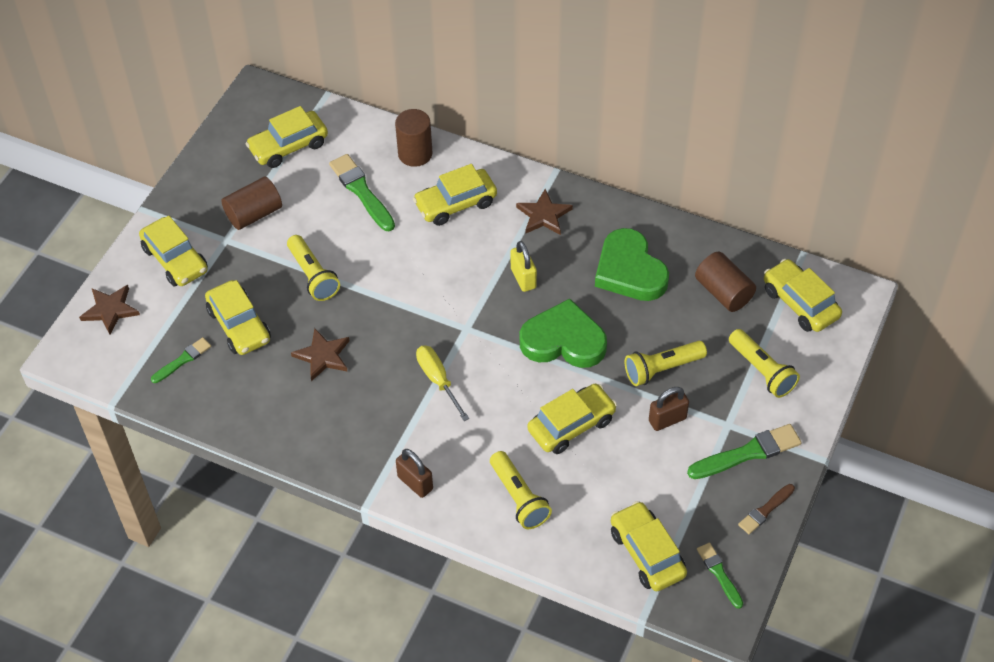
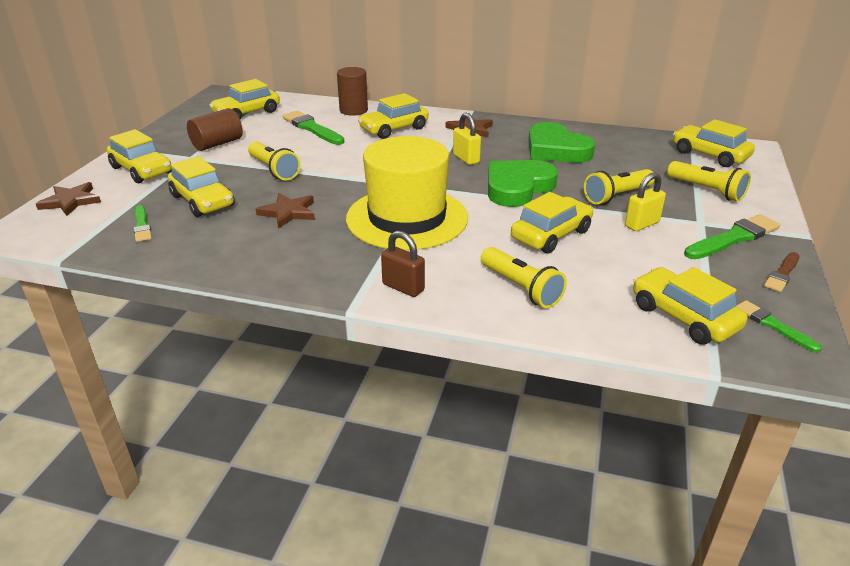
camera: 10 degrees left, 20 degrees down
(182, 360) = (142, 225): green brush -> green brush turned 120 degrees clockwise
(438, 380) = (407, 218): yellow screwdriver -> yellow hat
(563, 340) = (517, 187): green heart -> green heart turned 45 degrees counterclockwise
(667, 420) = (642, 224): brown padlock -> yellow padlock
(723, 292) = (642, 154): brown cylinder -> none

